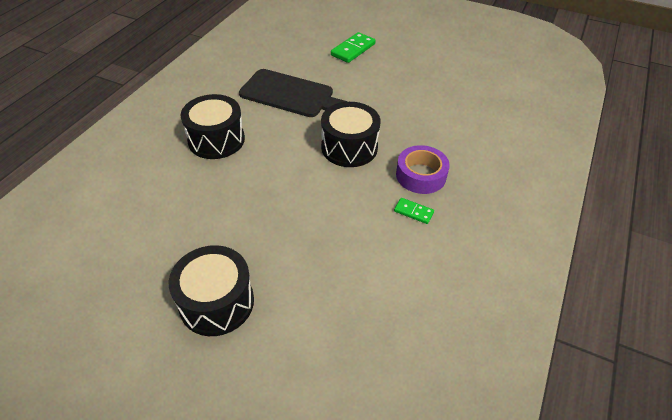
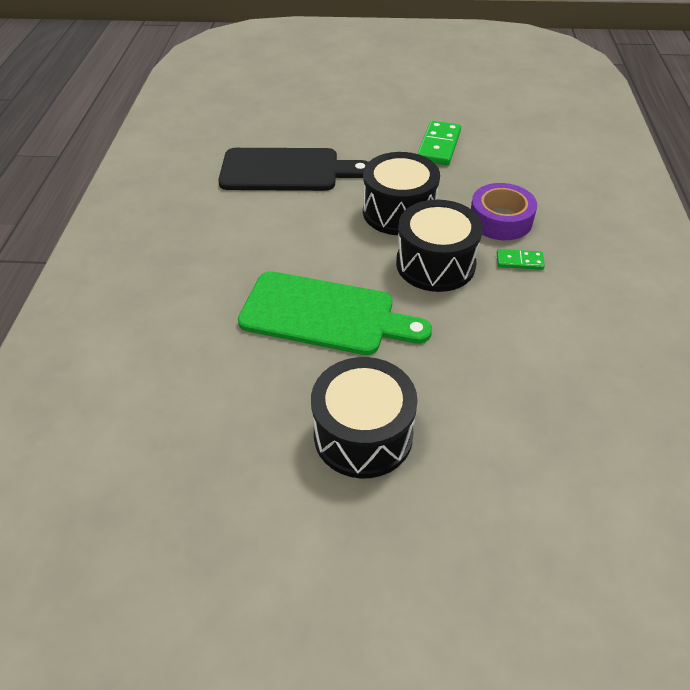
camera: 20 degrees left, 0 degrees up
(216, 140) = (228, 247): black drum -> black drum (435, 264)
(248, 208) = (325, 315): none -> green cutting board
(353, 49) = (326, 101): green domino -> green domino (438, 146)

